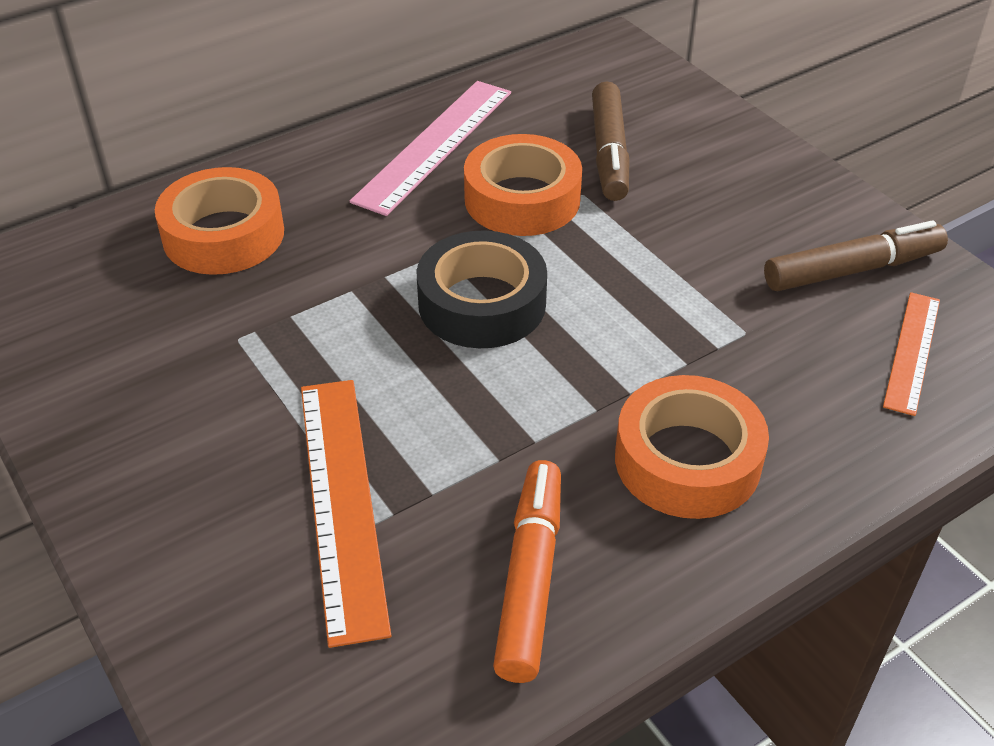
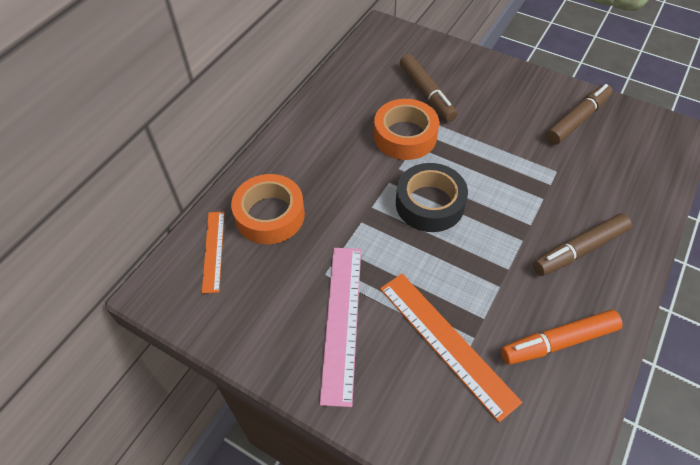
camera: 25 degrees left, 10 degrees up
(435, 145) = (339, 119): pink ruler -> pink ruler (342, 321)
(530, 578) = (558, 342): orange marker -> orange marker turned 90 degrees counterclockwise
(687, 460) = (579, 250): orange tape -> brown marker
(912, 352) = (629, 153): orange ruler -> orange ruler (214, 250)

